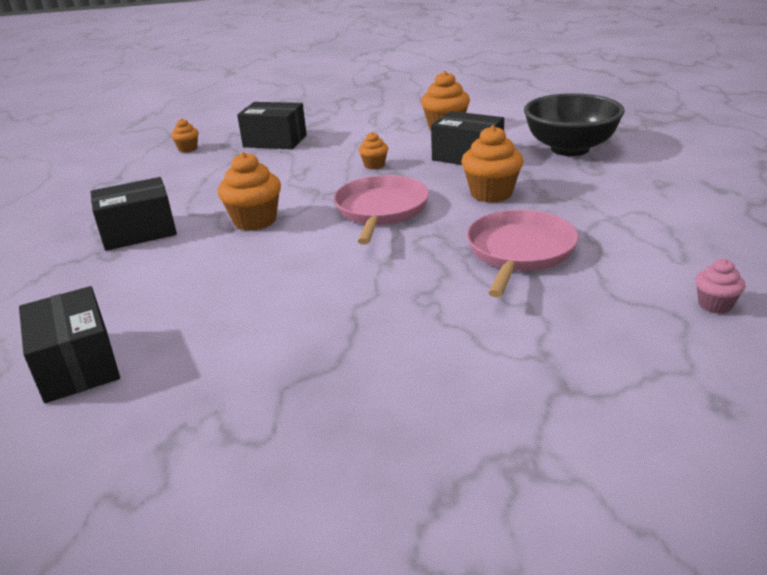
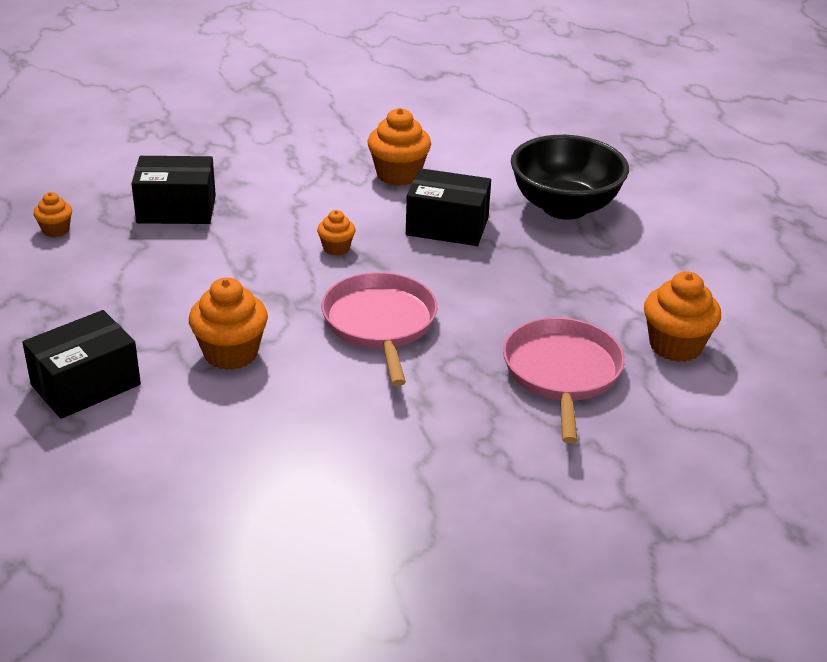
camera: 20 degrees left, 5 degrees up
(77, 365) = (145, 582): black box -> none
(491, 193) = (499, 287): orange cupcake -> orange cupcake (675, 346)
(715, 305) = (769, 422): pink cupcake -> none

